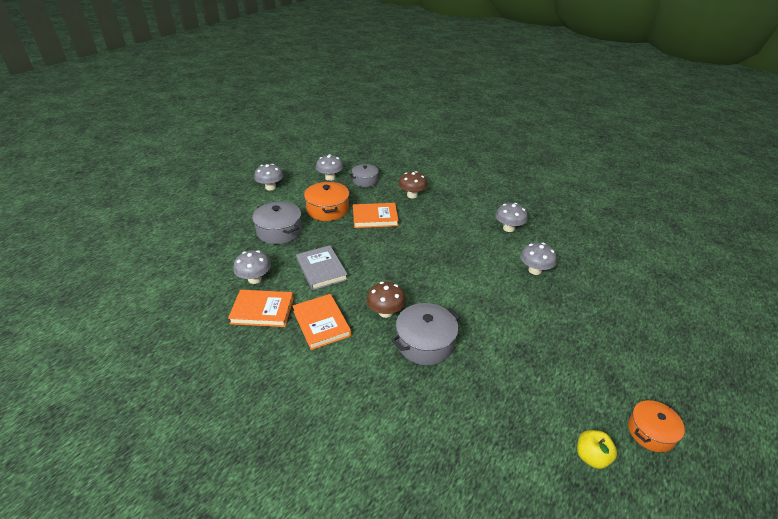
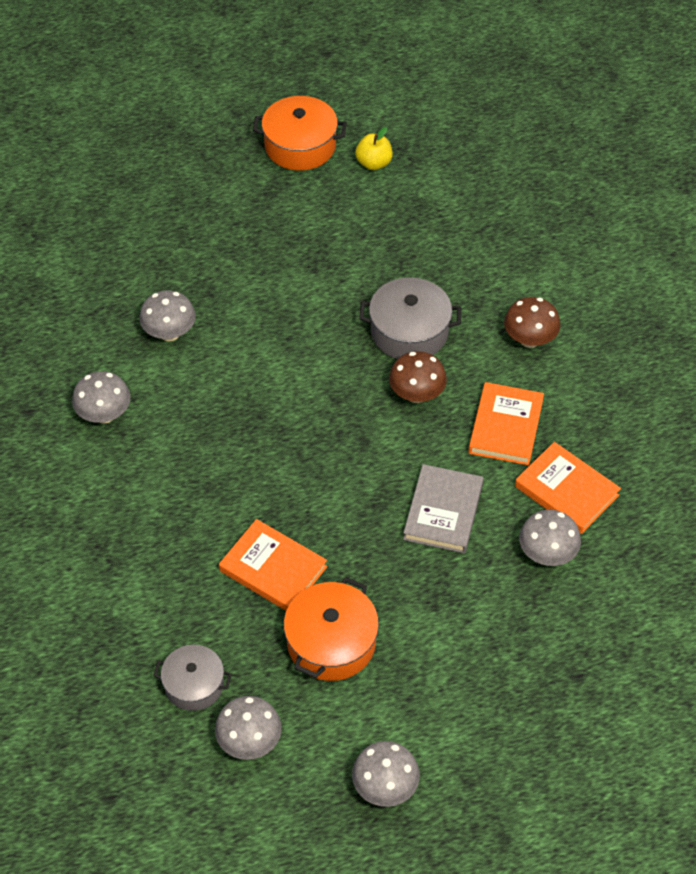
camera: 140 degrees left, 15 degrees up
(279, 231) = (450, 638): grey pot -> none
(412, 195) = (157, 584): brown mushroom -> brown mushroom (529, 339)
(650, 432) = (300, 146): orange pot -> orange pot, size x1.52

